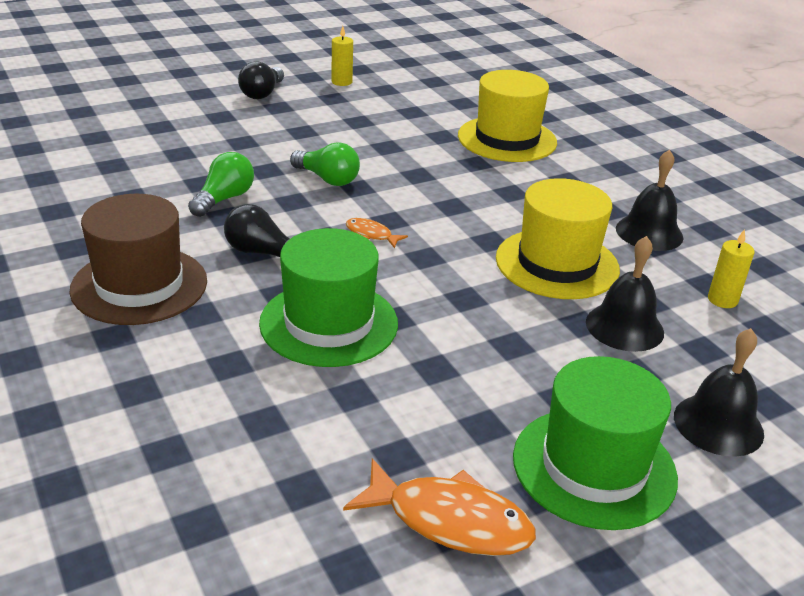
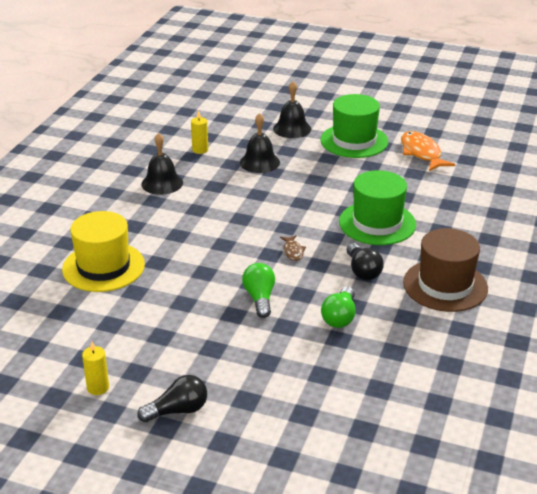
camera: 130 degrees left, 0 degrees up
(224, 199) = (340, 317): green light bulb -> green light bulb turned 60 degrees counterclockwise
(371, 235) = (293, 251): orange fish -> brown fish
(557, 264) = (234, 194): yellow hat -> none

